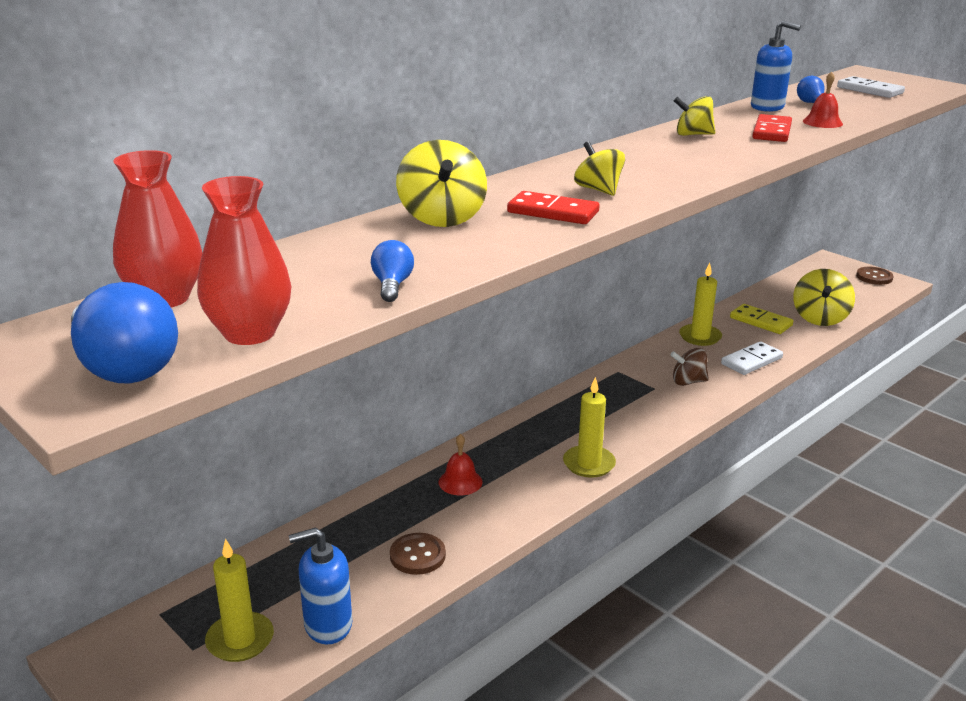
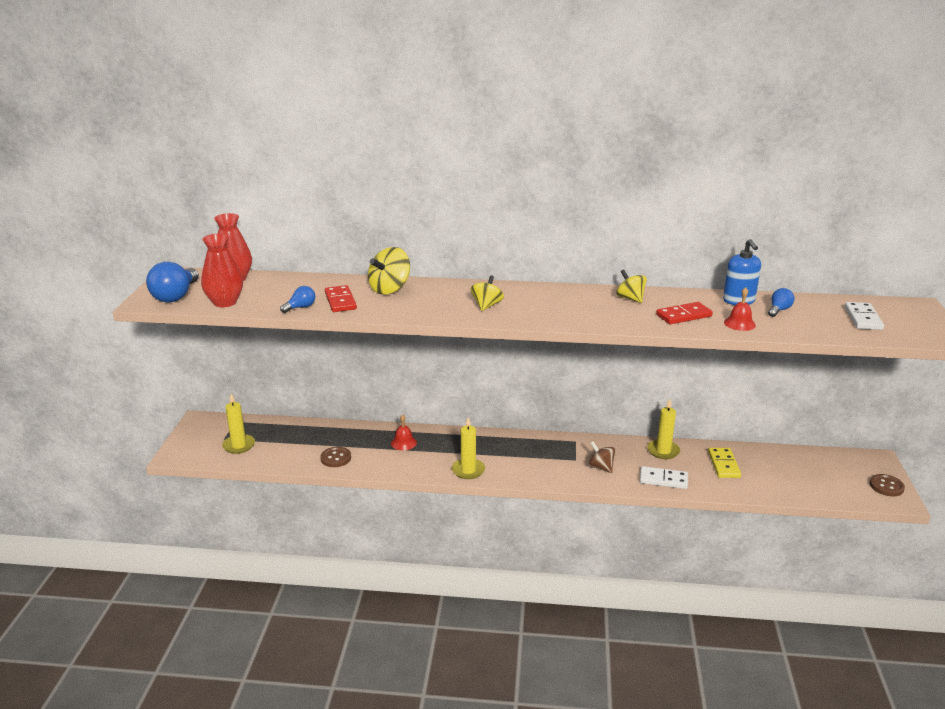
camera: 50 degrees right, 0 degrees up
(327, 625) = (268, 459): blue soap dispenser -> none
(553, 212) = (436, 306): red domino -> red domino (340, 301)
(819, 318) = (771, 485): yellow spinning top -> none

